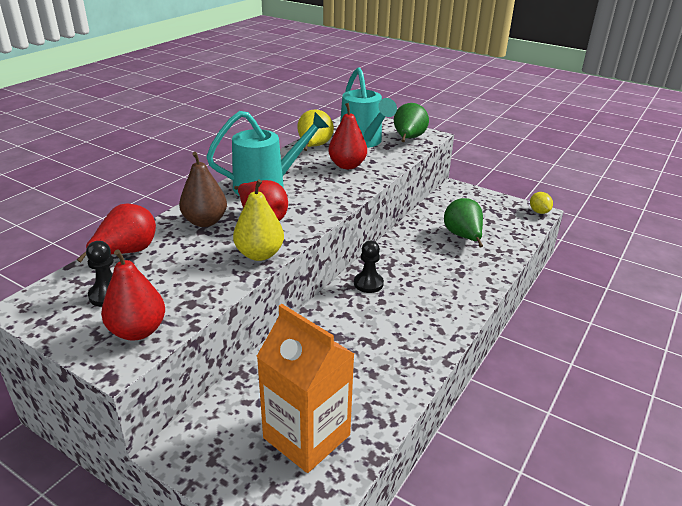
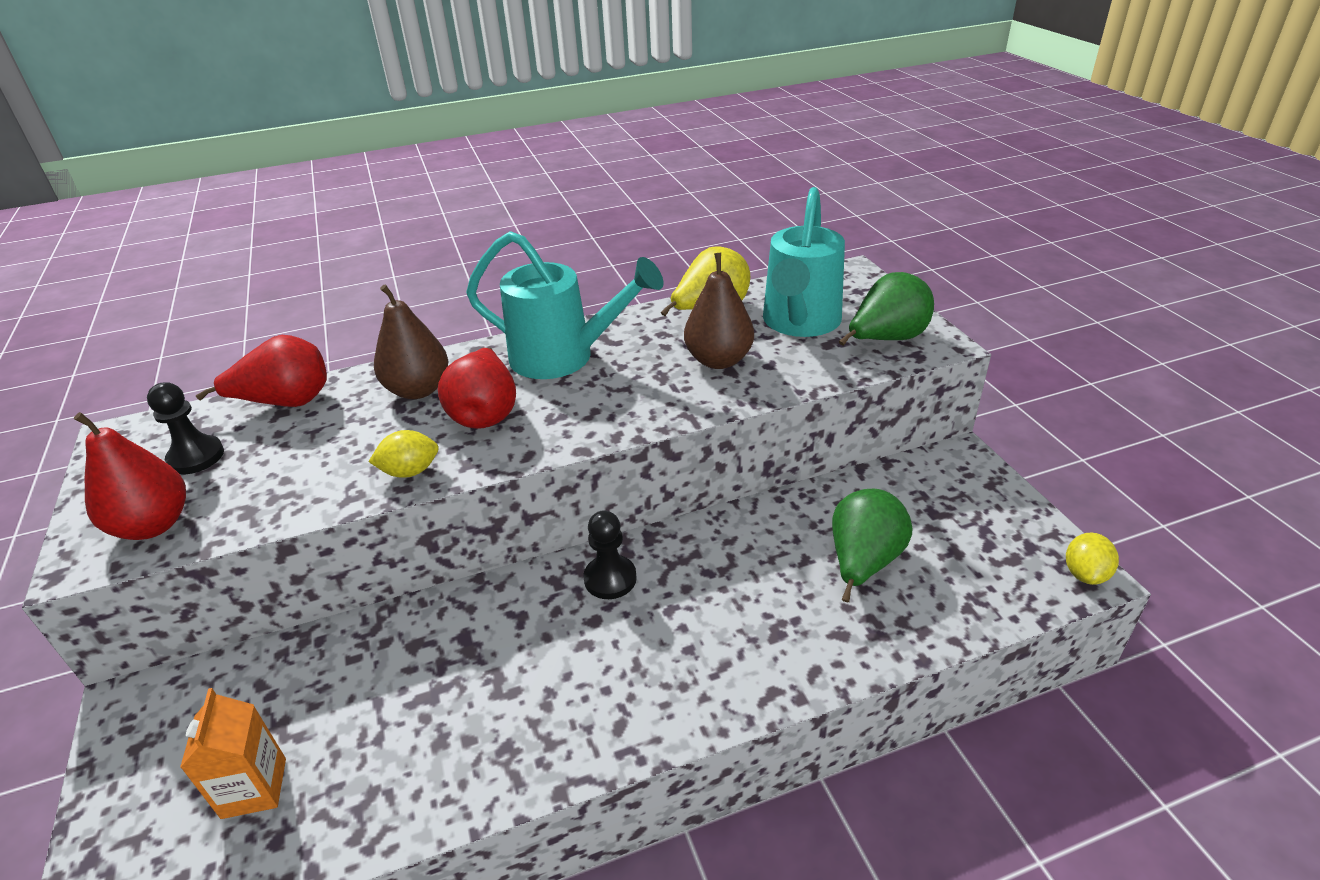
camera: 40 degrees right, 5 degrees up
(259, 254) = (410, 471): yellow pear -> yellow lemon
(306, 436) = (254, 788): orange carton -> orange carton, size x0.54
(347, 165) = (718, 360): red pear -> brown pear

